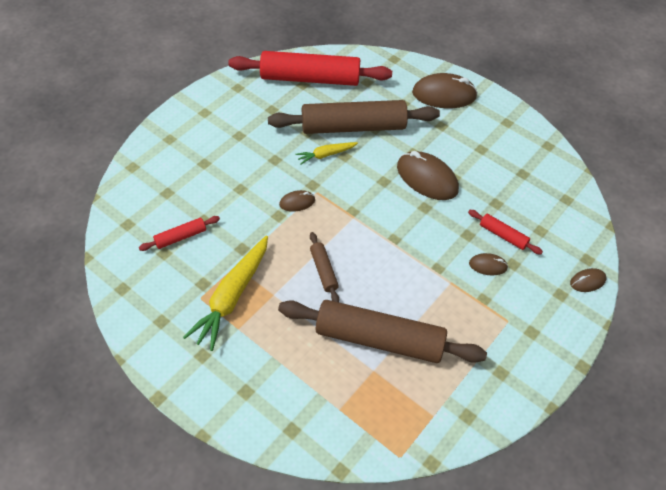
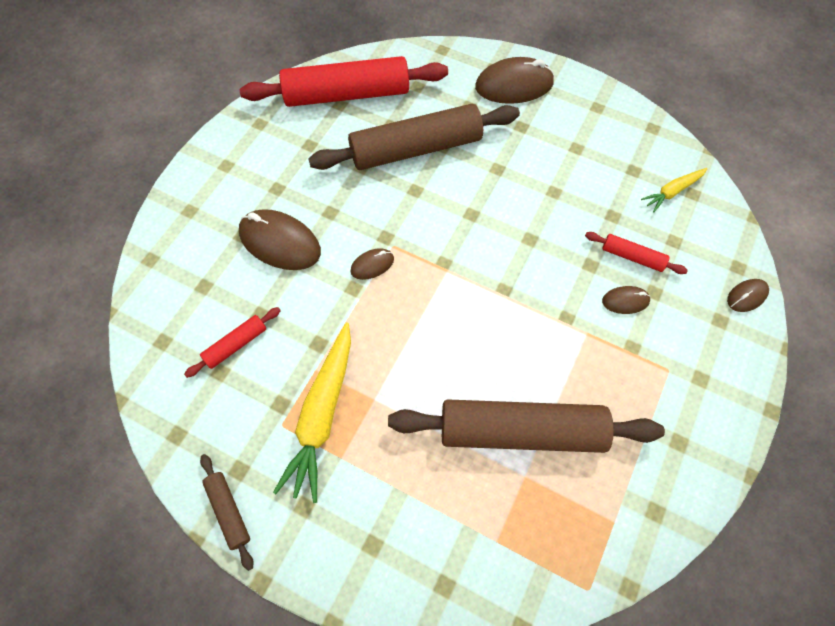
camera: 10 degrees left, 10 degrees up
(324, 271) = (429, 352): brown rolling pin -> brown rolling pin (229, 511)
(326, 155) = (392, 193): yellow carrot -> yellow carrot (672, 192)
(427, 178) = (522, 200): brown mouse -> brown mouse (280, 242)

